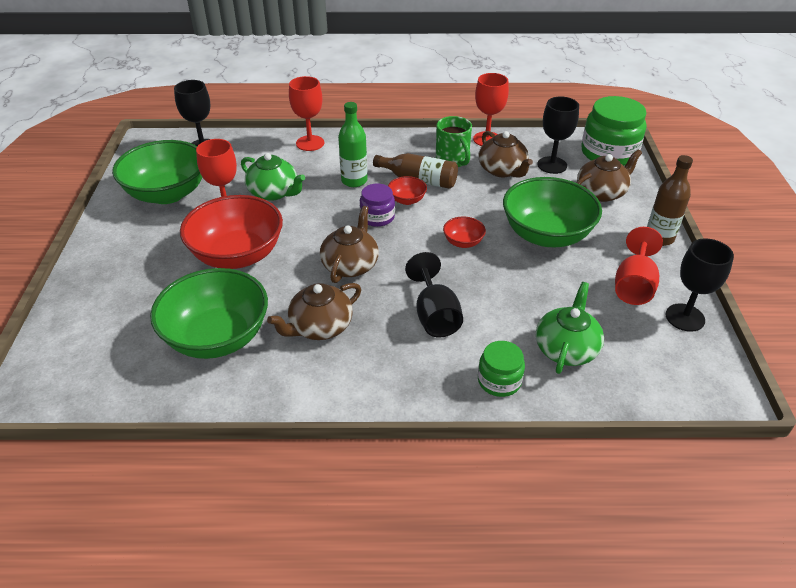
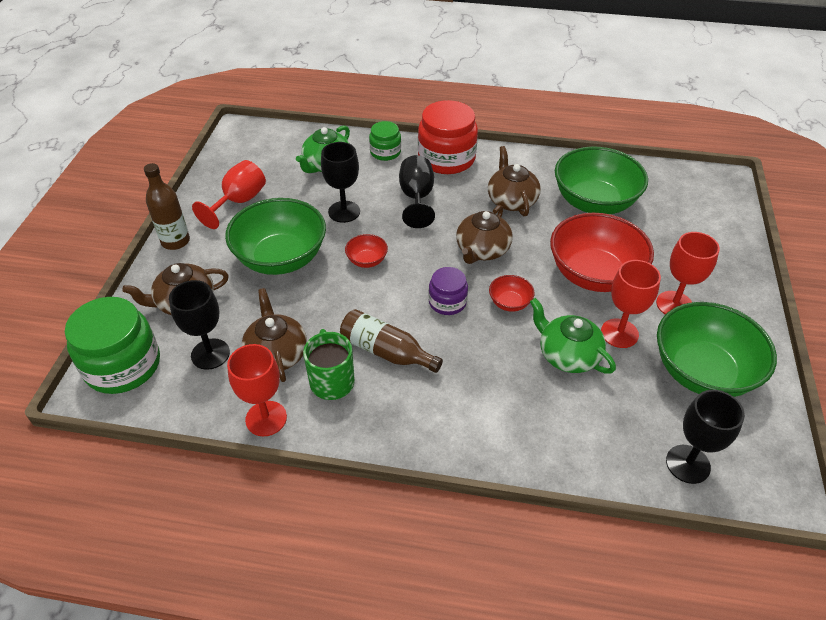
camera: 170 degrees left, 5 degrees up
(310, 143) = (525, 449): red goblet -> red goblet (674, 304)
(320, 327) = (511, 200): brown teapot -> brown teapot turned 75 degrees counterclockwise
(354, 181) = (467, 361): green bottle -> none
(407, 200) = (409, 322): red bowl -> red bowl (509, 303)
(411, 381) = (446, 158): none -> red jar
(685, 317) = (221, 174): black goblet -> black goblet (344, 212)

